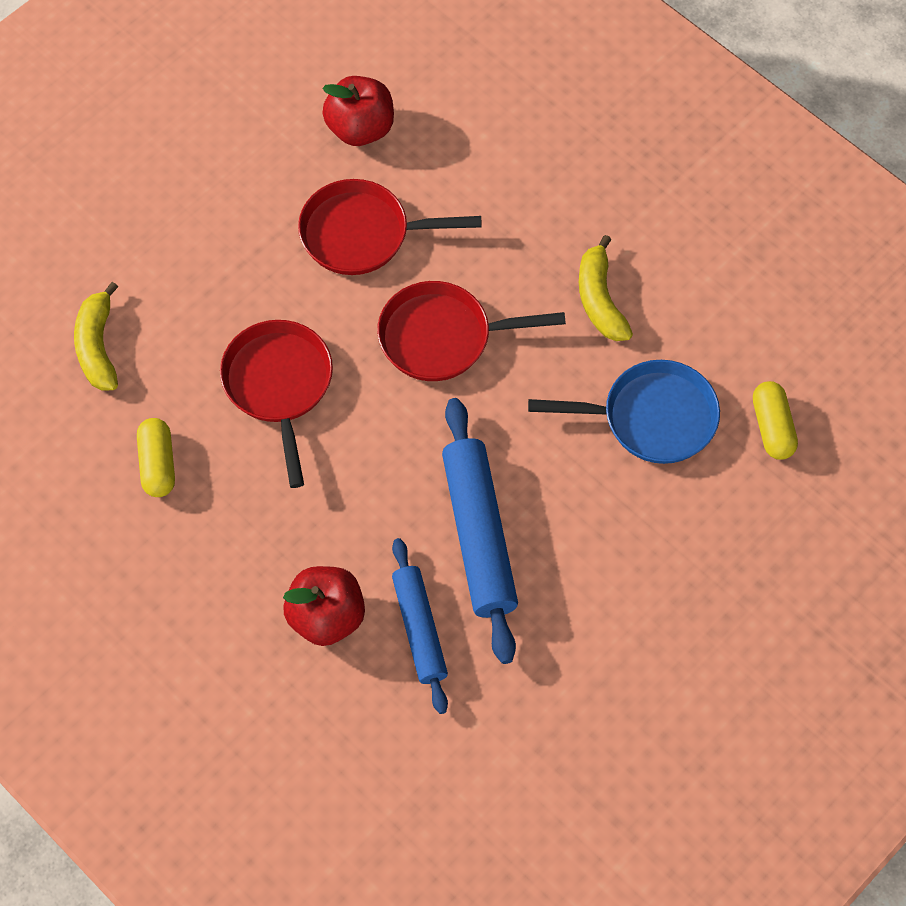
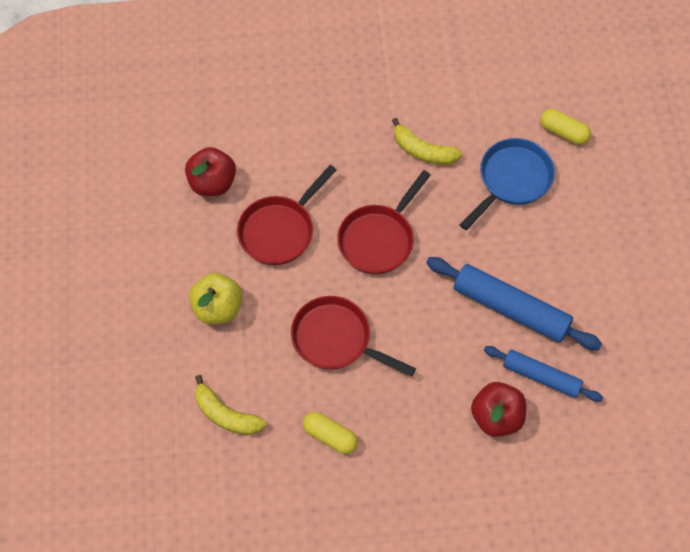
camera: 50 degrees left, 0 degrees up
(215, 246) = (218, 308): none -> yellow apple

